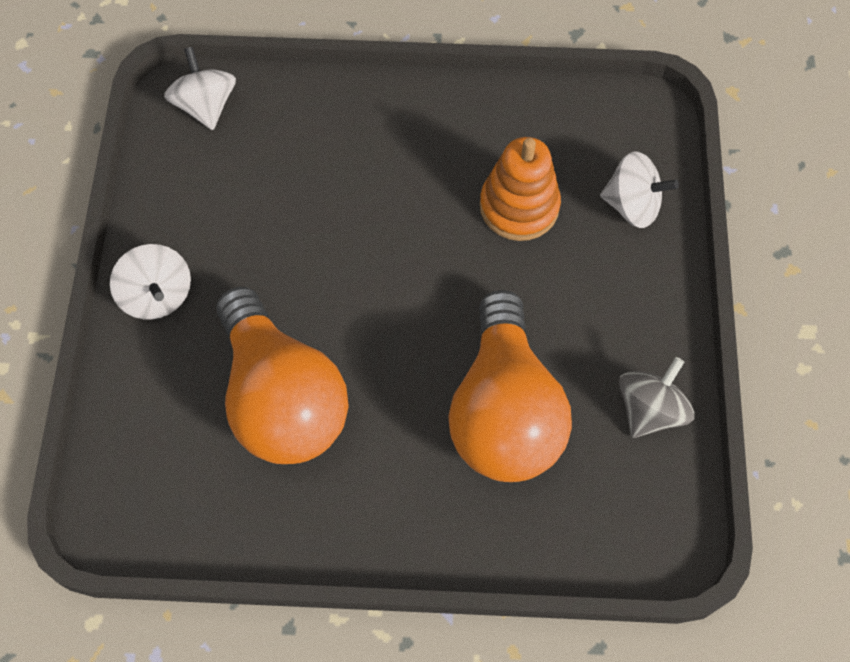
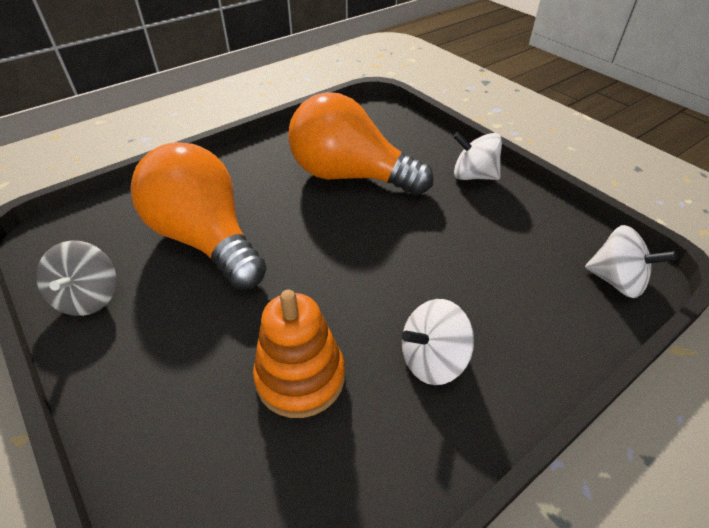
camera: 140 degrees right, 20 degrees down
(632, 205) = (184, 461): white spinning top -> white spinning top (432, 359)

